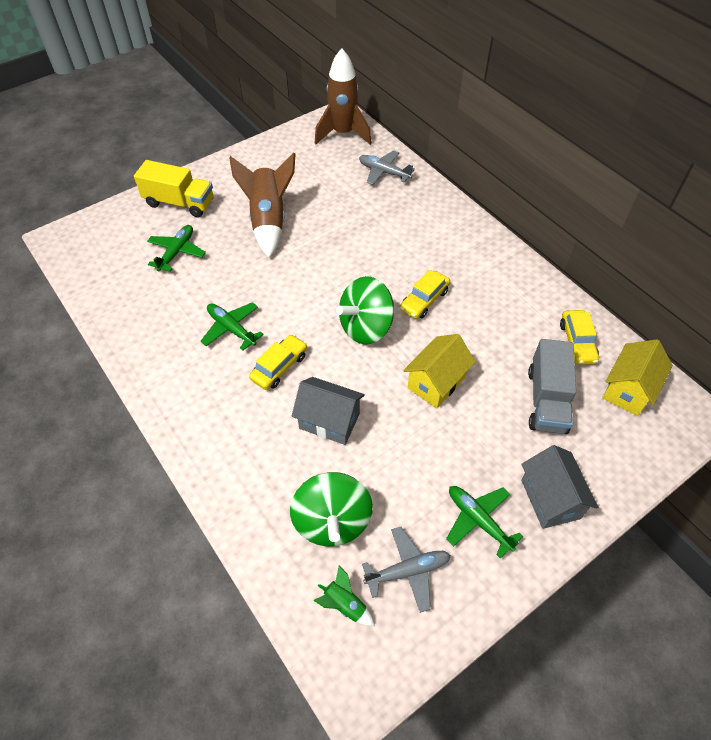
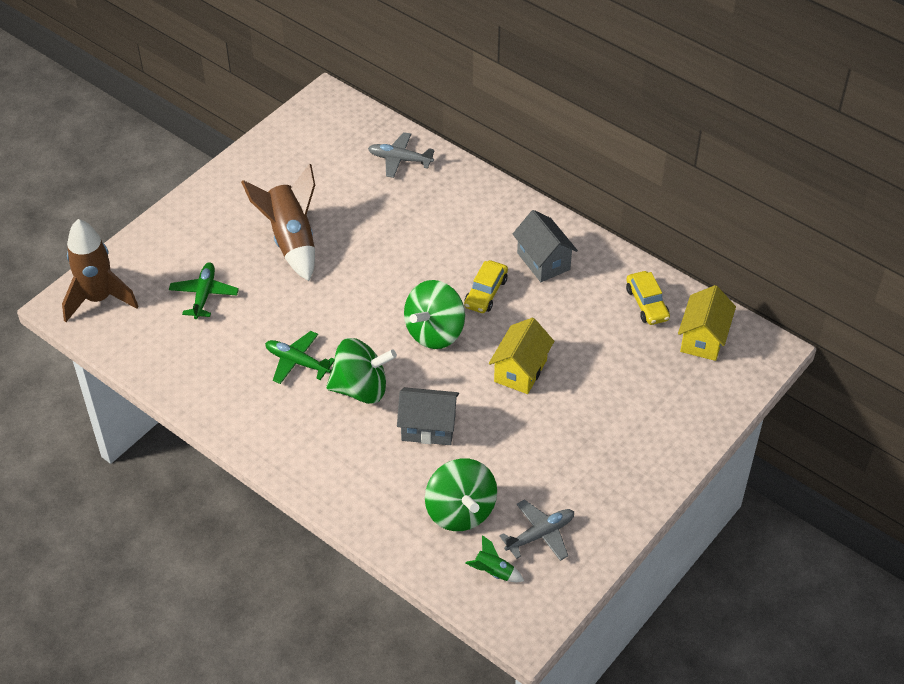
camera: 15 degrees left, 5 degrees down
(179, 203) = (182, 239): yellow truck -> none
(279, 367) = (361, 388): yellow car -> green spinning top
(343, 134) = (338, 121): brown rocket -> brown rocket (99, 299)
(478, 520) = (591, 481): green plane -> none
(546, 400) = (629, 364): grey truck -> none
(550, 499) = (651, 449): grey house -> grey house (543, 261)

